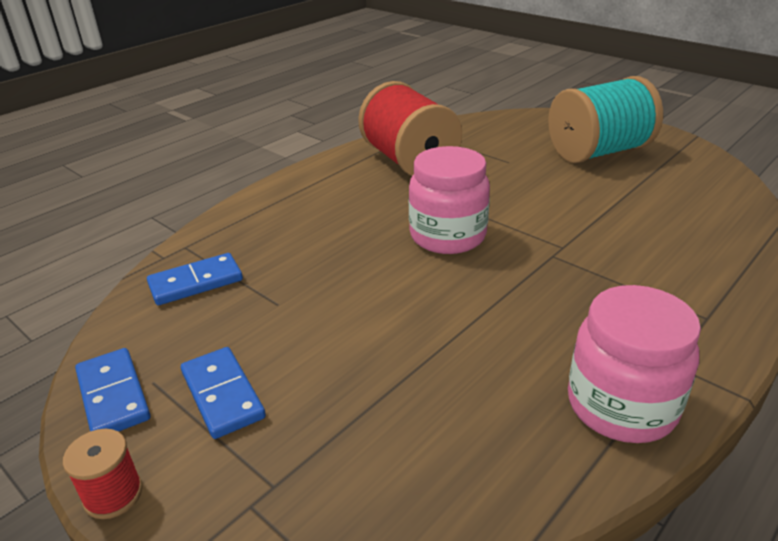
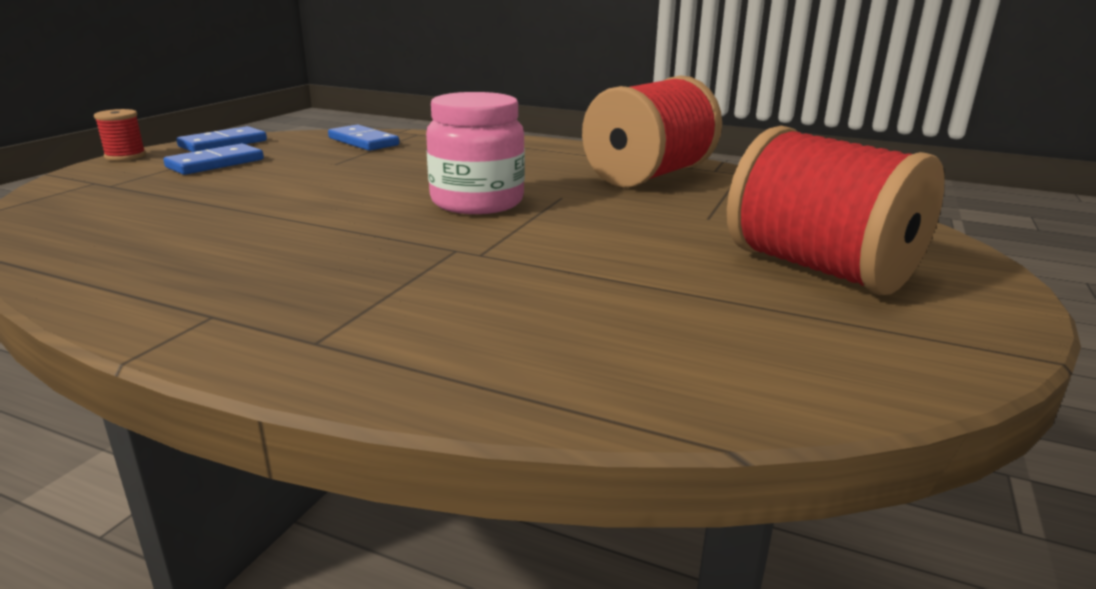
camera: 70 degrees right, 10 degrees down
(598, 152) = (820, 269): turquoise spool -> red spool
(621, 406) = (143, 287): pink jar -> none

